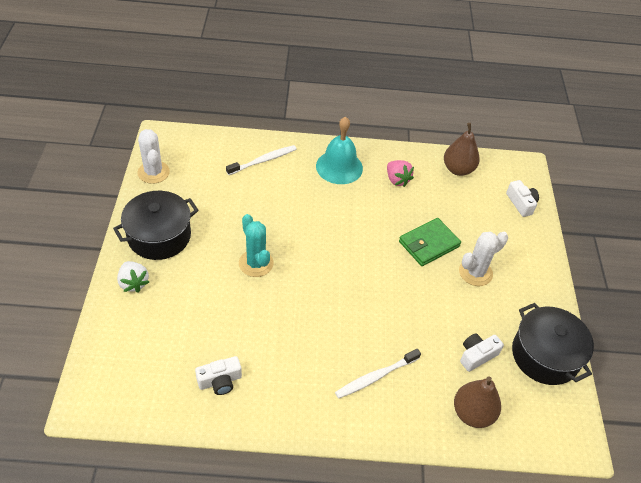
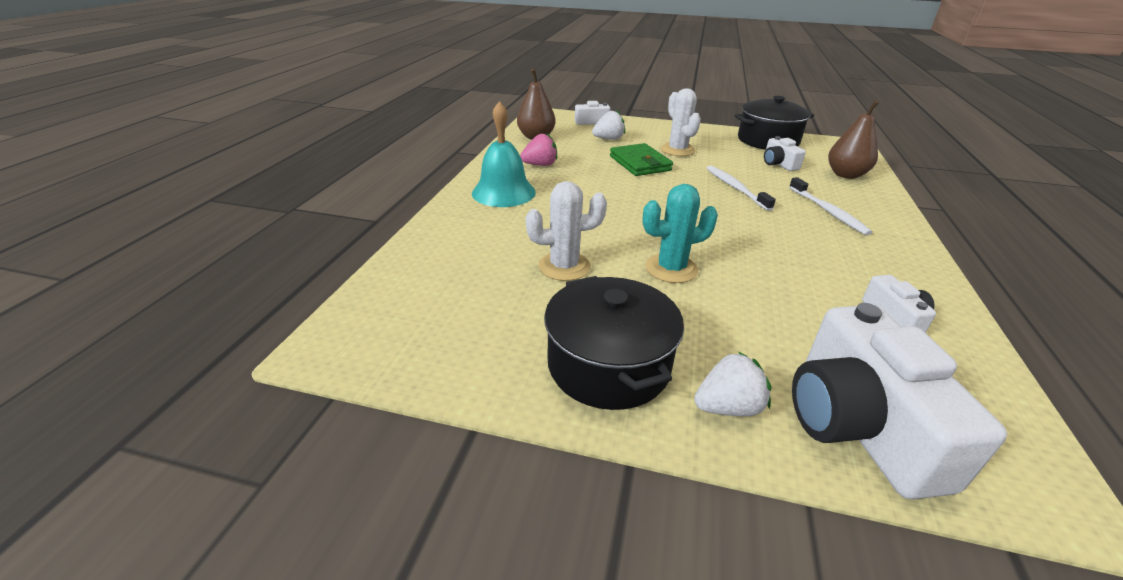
camera: 75 degrees left, 15 degrees down
(125, 336) = (859, 424): none -> white camera
(153, 172) = (431, 364): white cactus -> white cactus (564, 266)
(263, 160) = (463, 243): white toothbrush -> white toothbrush (735, 188)
(479, 219) = (609, 139): none -> white strawberry

